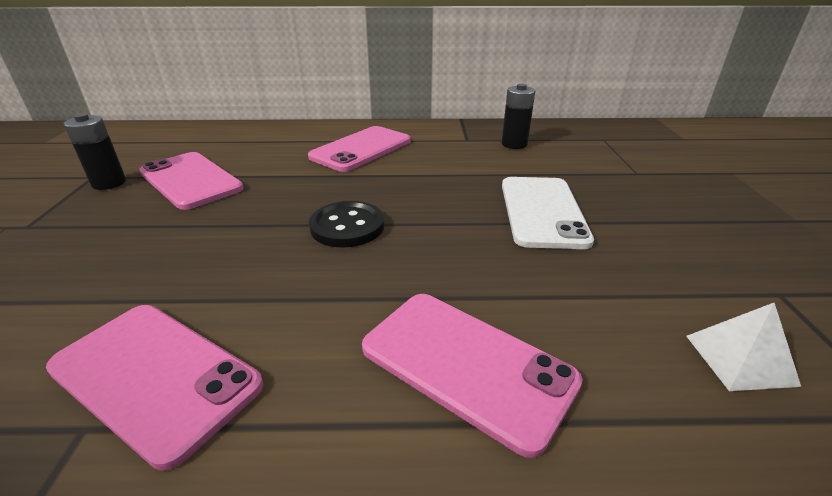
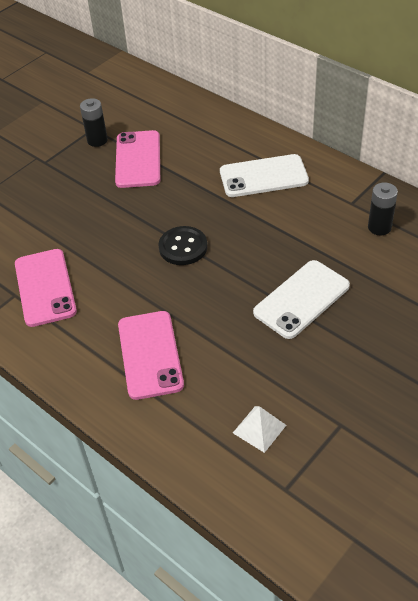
camera: 45 degrees right, 15 degrees up
(361, 149) = (263, 176): pink phone -> white phone

